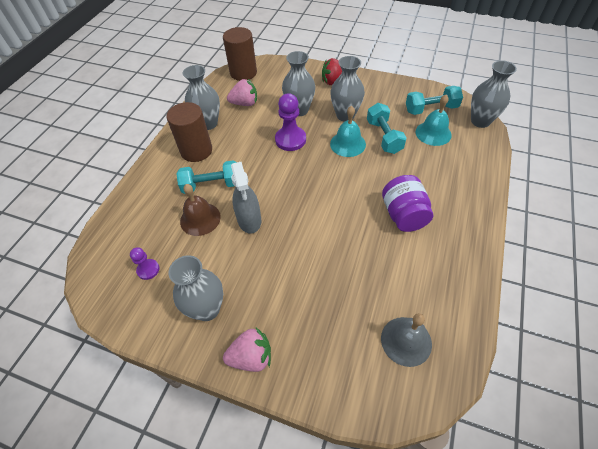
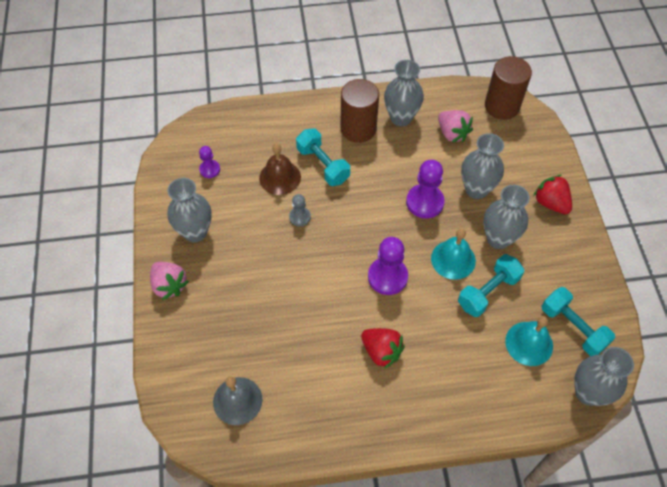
camera: 60 degrees right, 5 degrees up
(249, 220) = (300, 217): grey spray bottle -> grey pawn
(340, 185) = (387, 277): none -> purple pawn
(403, 215) = (381, 351): purple jar -> red strawberry

